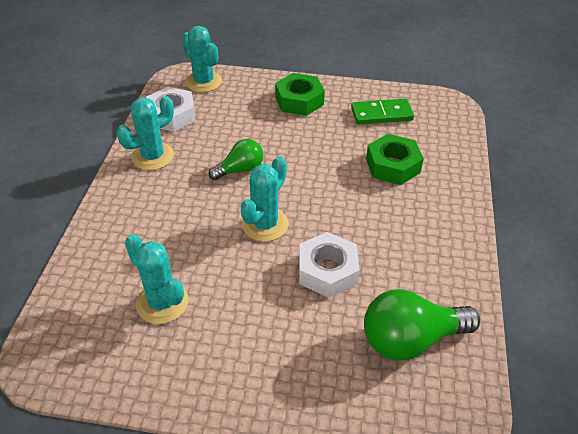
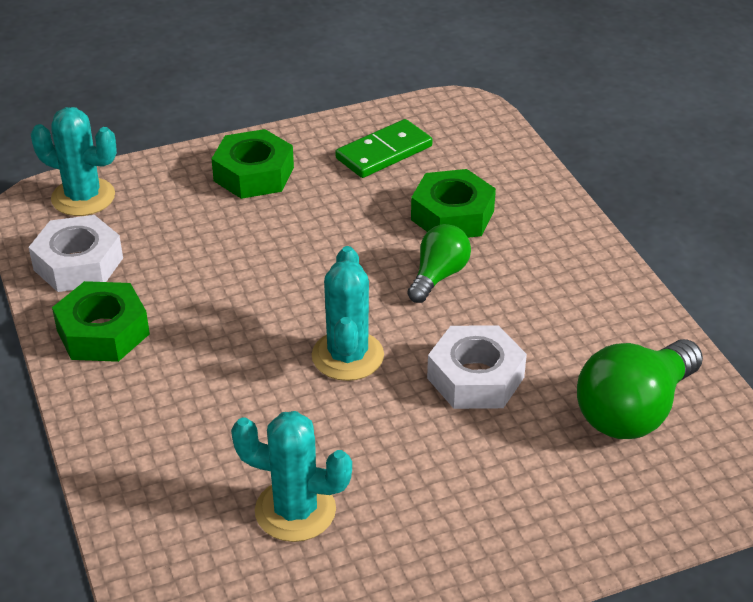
camera: 30 degrees left, 5 degrees down
(152, 156) = (103, 332): turquoise cactus -> green nut
(240, 169) = (250, 299): green light bulb -> green light bulb (438, 276)

